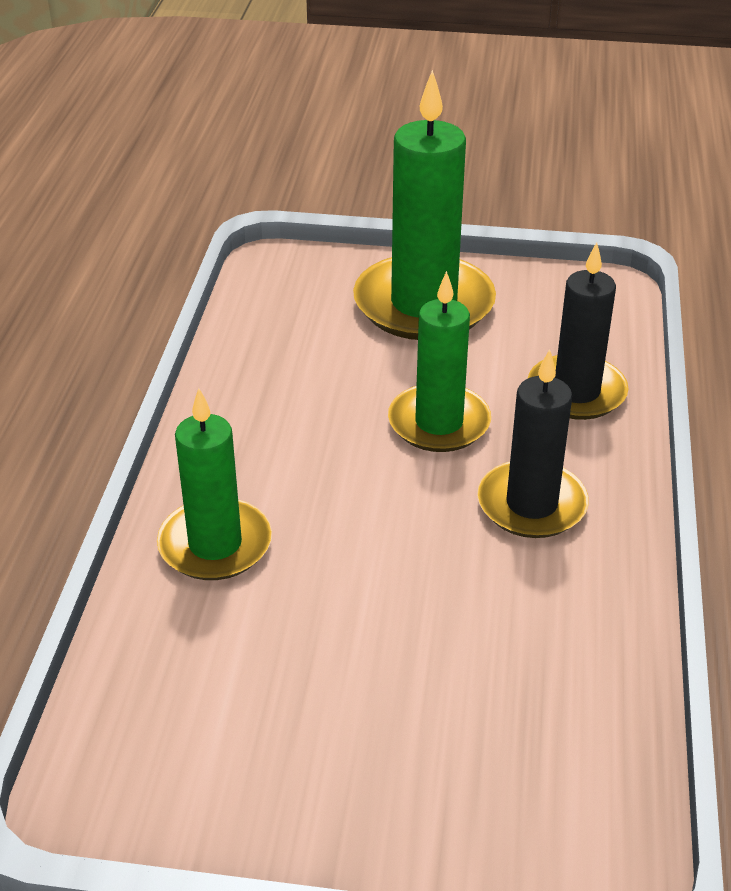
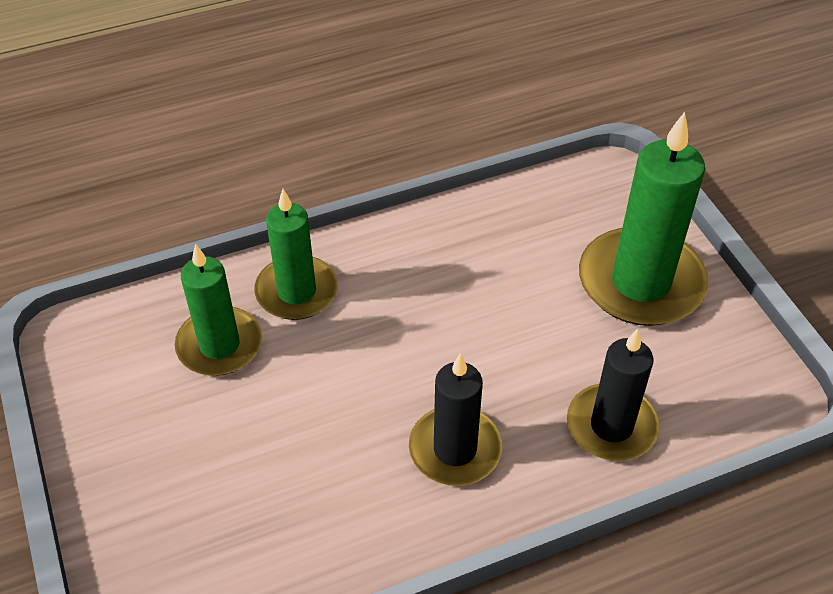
camera: 60 degrees right, 10 degrees up
(439, 423) = (505, 354): green candle -> green candle (219, 345)

